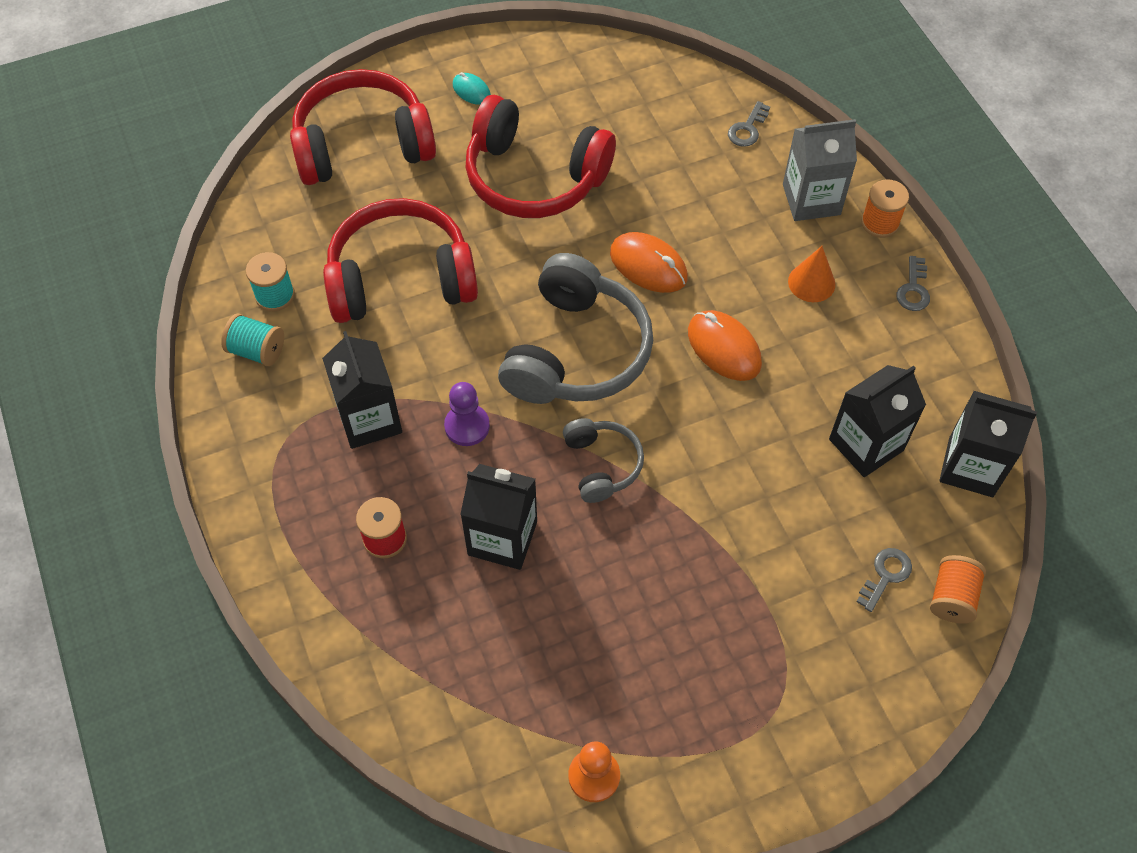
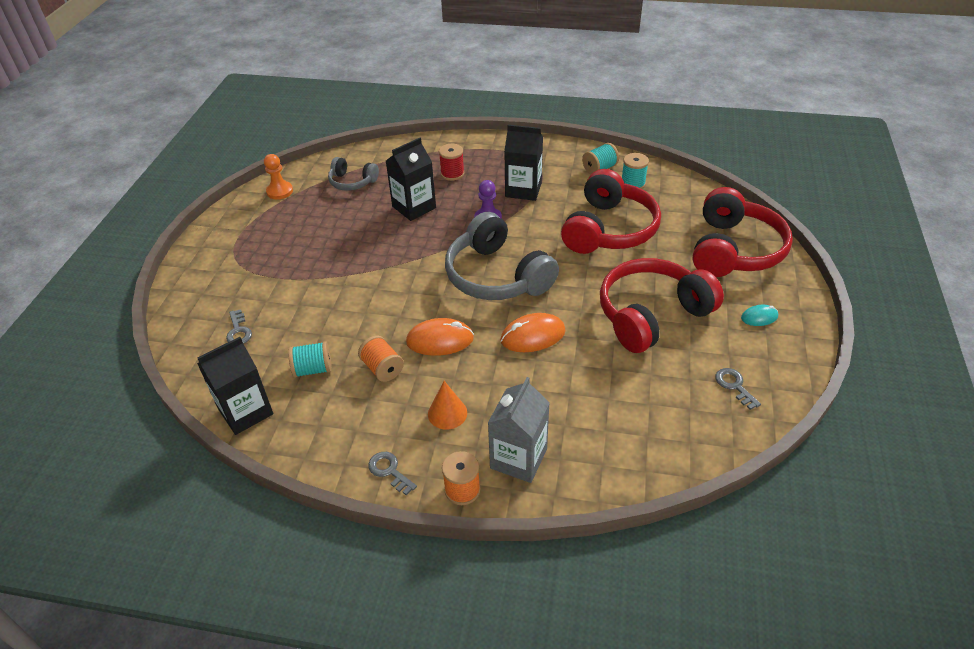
camera: 125 degrees right, 15 degrees down
(602, 465) = (417, 255): grey headphones -> grey headphones (352, 182)
(747, 129) = (619, 459): grey key -> grey key (734, 386)
(866, 445) = (313, 369): black carton -> turquoise spool
(952, 598) = (196, 351): orange spool -> orange spool (382, 368)

